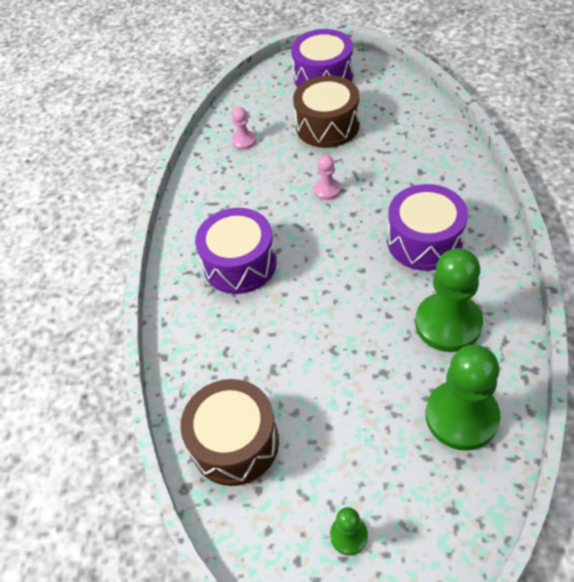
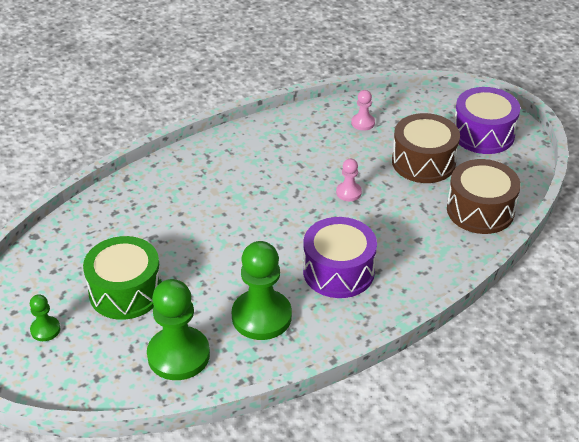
camera: 50 degrees right, 10 degrees down
(235, 442) = (81, 244): brown drum -> brown drum (480, 210)
(240, 264) = (234, 178): purple drum -> none
(339, 428) = (126, 291): none -> green drum

